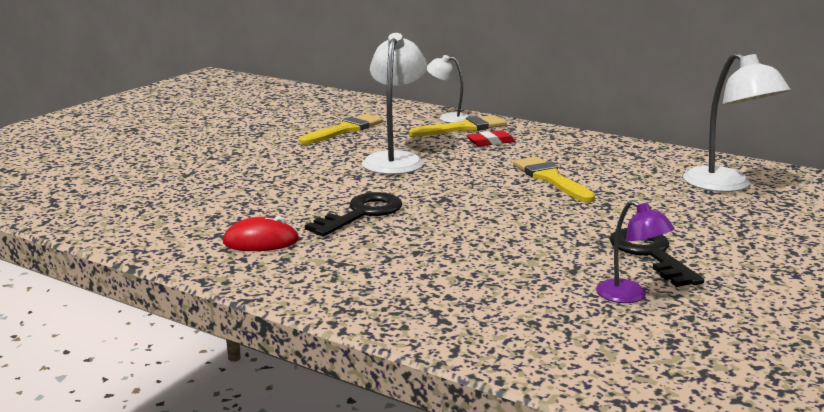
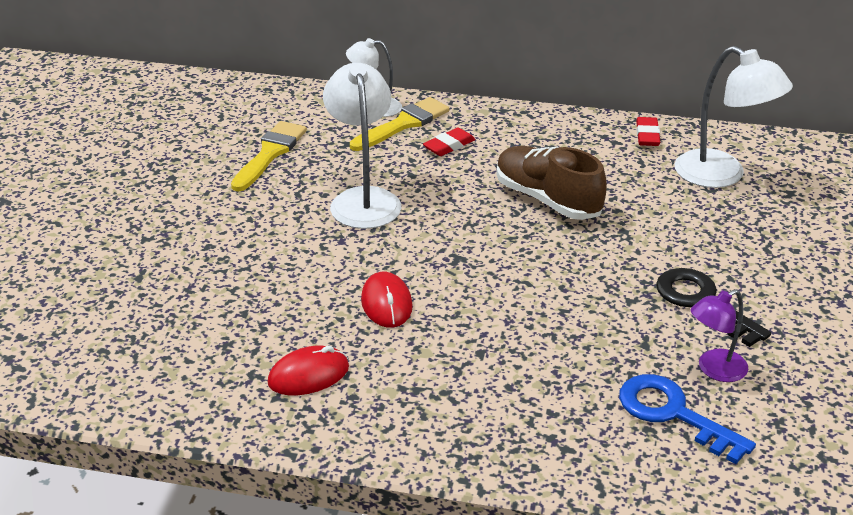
camera: 20 degrees left, 15 degrees up
(362, 214) = (386, 303): black key -> red mouse
(550, 179) = (547, 200): yellow brush -> brown shoe
(566, 317) = (673, 414): none -> blue key
(630, 296) = (714, 370): purple lamp -> purple lamp turned 120 degrees clockwise
(671, 156) = (647, 135): none -> red eraser

